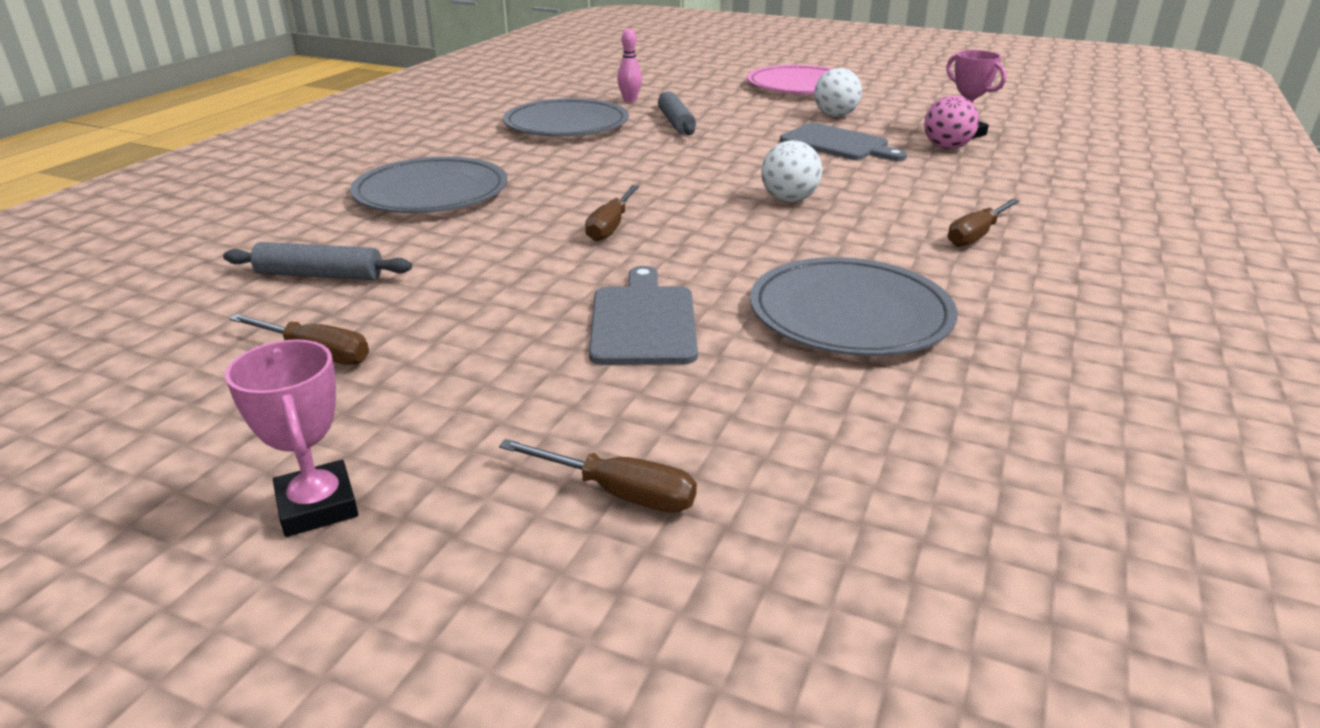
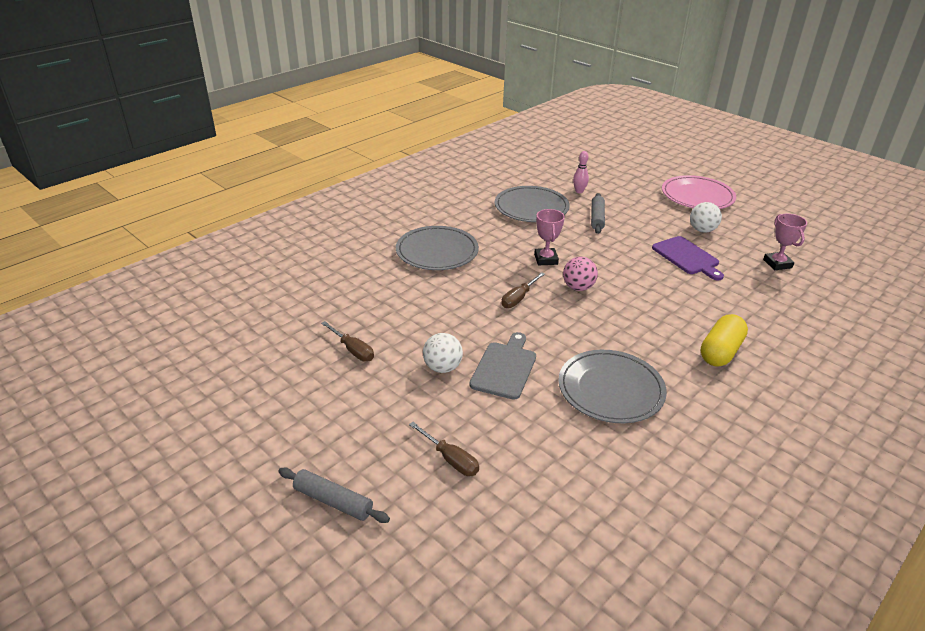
camera: 20 degrees right, 5 degrees up
(318, 506) = (333, 431): pink trophy -> pink trophy (546, 259)
(320, 275) = (367, 300): grey rolling pin -> grey rolling pin (333, 501)
(789, 200) = (628, 299): white ball -> white ball (442, 368)
(838, 144) = (687, 257): grey cutting board -> purple cutting board
(946, 148) = (756, 275): pink ball -> pink ball (578, 287)
(976, 235) = (720, 352): brown screwdriver -> yellow capsule

